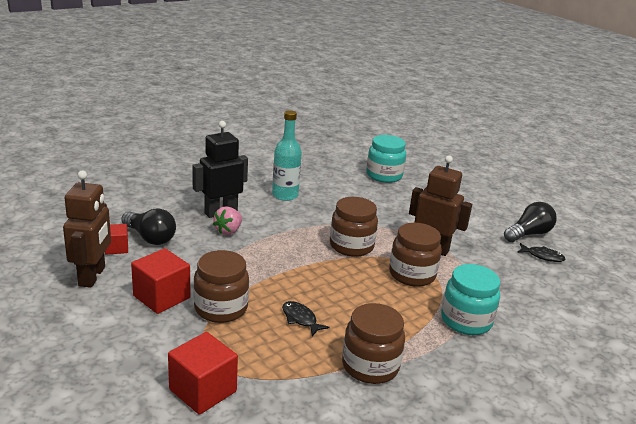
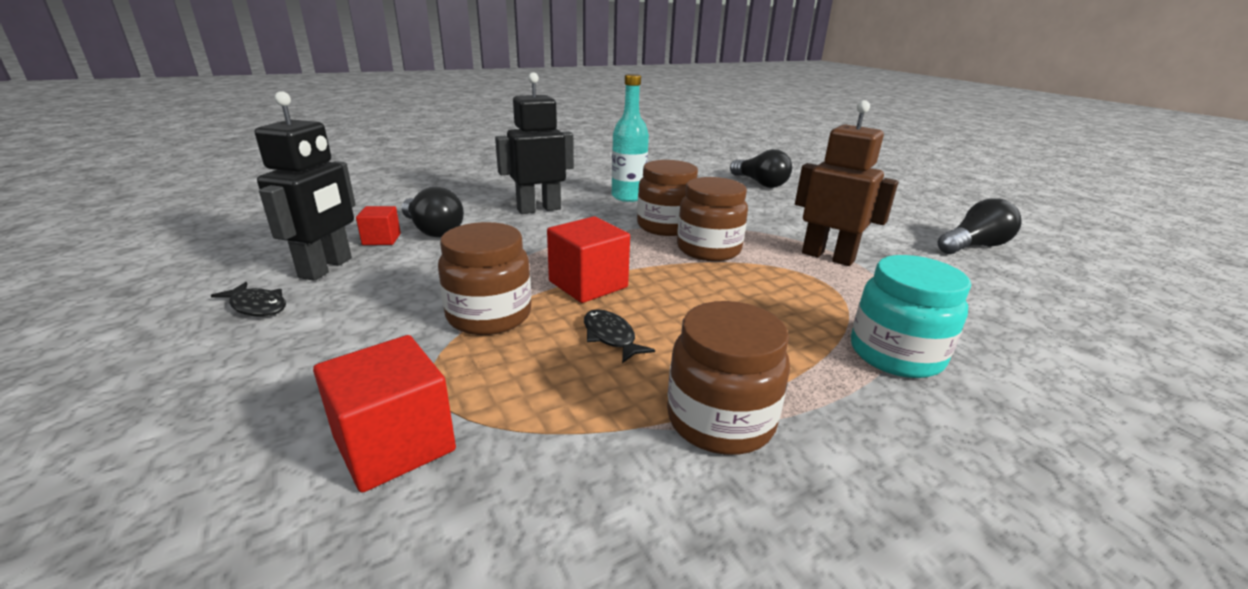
camera: 10 degrees right, 0 degrees up
(92, 276) = (326, 268): brown robot -> black robot
(161, 297) = (408, 297): red cube -> red cube (588, 284)
(228, 231) = (541, 228): pink strawberry -> none
(384, 175) = (760, 183): turquoise jar -> black light bulb
(412, 274) = (798, 286): brown jar -> brown jar (666, 226)
(542, 256) = (1005, 273): black fish -> black fish (257, 306)

